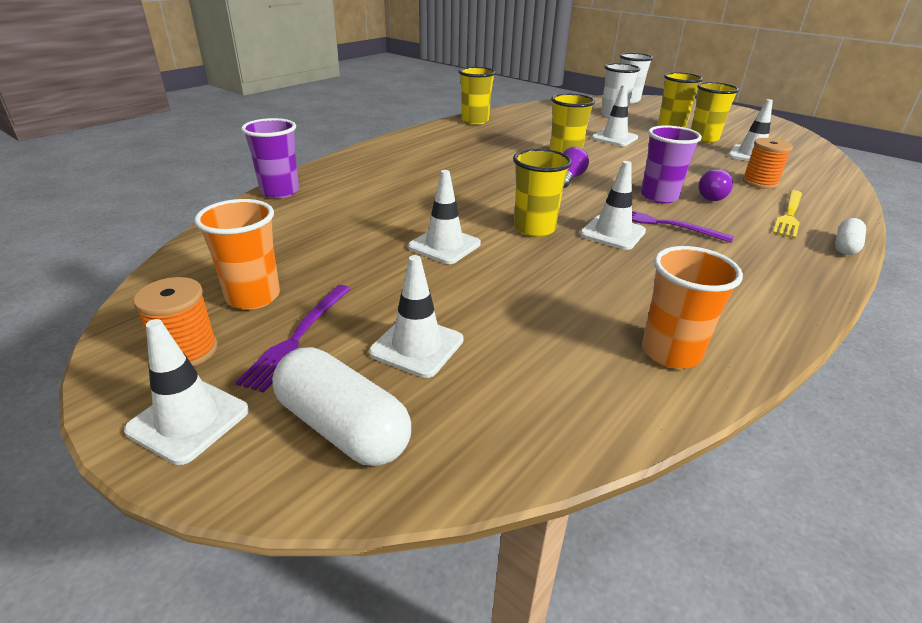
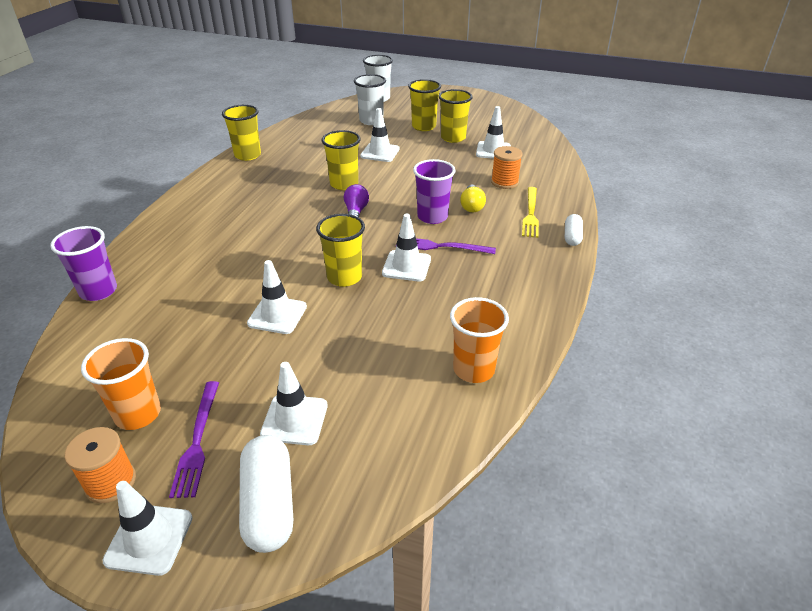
camera: 20 degrees left, 5 degrees up
(343, 427) = (269, 504): white capsule -> white capsule turned 60 degrees clockwise
(711, 196) = (472, 206): purple light bulb -> yellow light bulb

